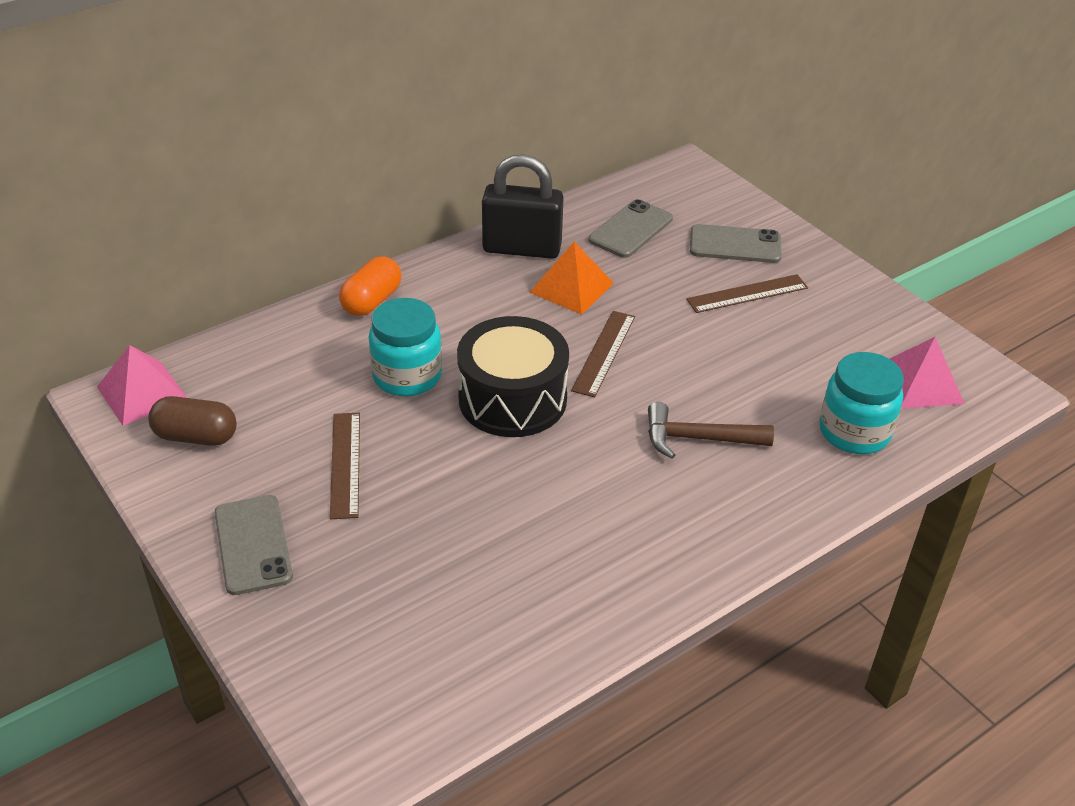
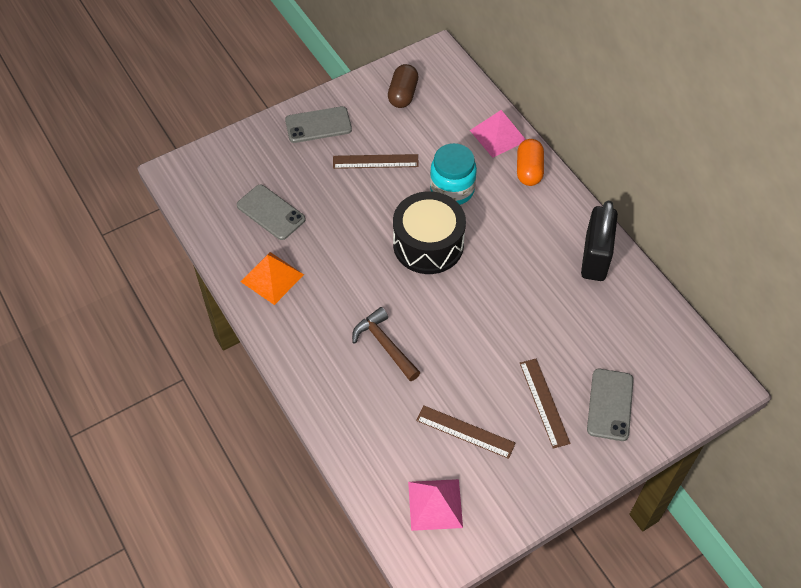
camera: 95 degrees right, 15 degrees up
(142, 393) = (441, 68): pink pyramid -> pink pyramid (498, 135)
(372, 301) = (529, 170): orange capsule -> orange capsule turned 60 degrees clockwise
(572, 287) = (548, 286): orange pyramid -> orange pyramid (272, 278)
(604, 353) = (473, 299): brown ruler -> brown ruler (465, 432)
(630, 229) = (626, 332): grey phone -> grey phone (271, 212)
(697, 439) = (384, 345): brown hammer -> brown hammer turned 45 degrees counterclockwise
(854, 432) = (385, 444): turquoise jar -> none

